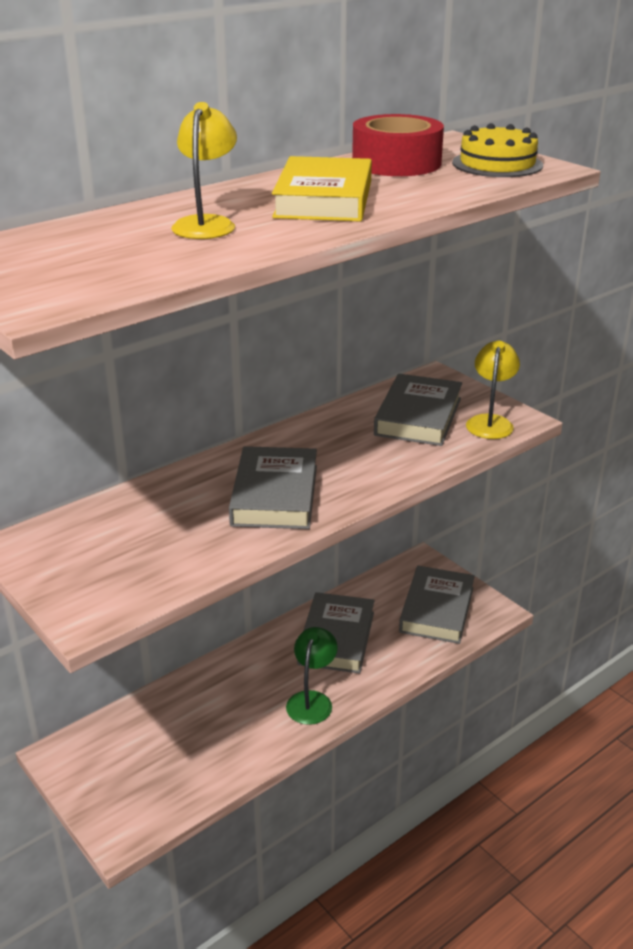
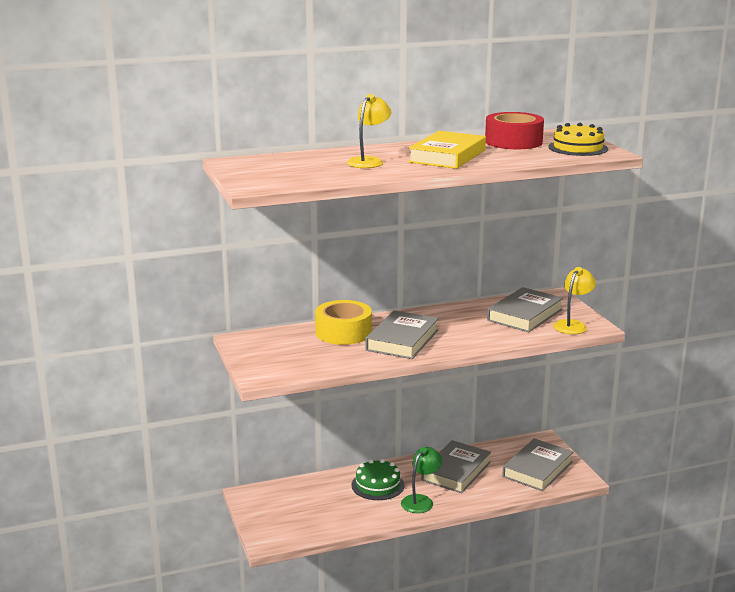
camera: 20 degrees right, 10 degrees down
(178, 497) = (343, 332): none -> yellow tape
(242, 688) = (377, 485): none -> green cake

